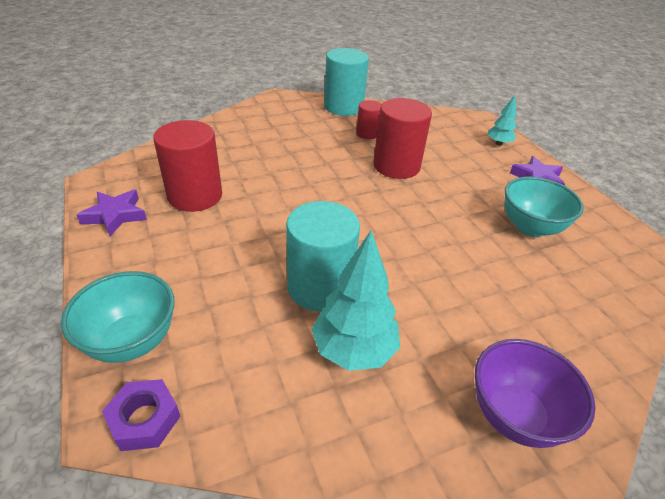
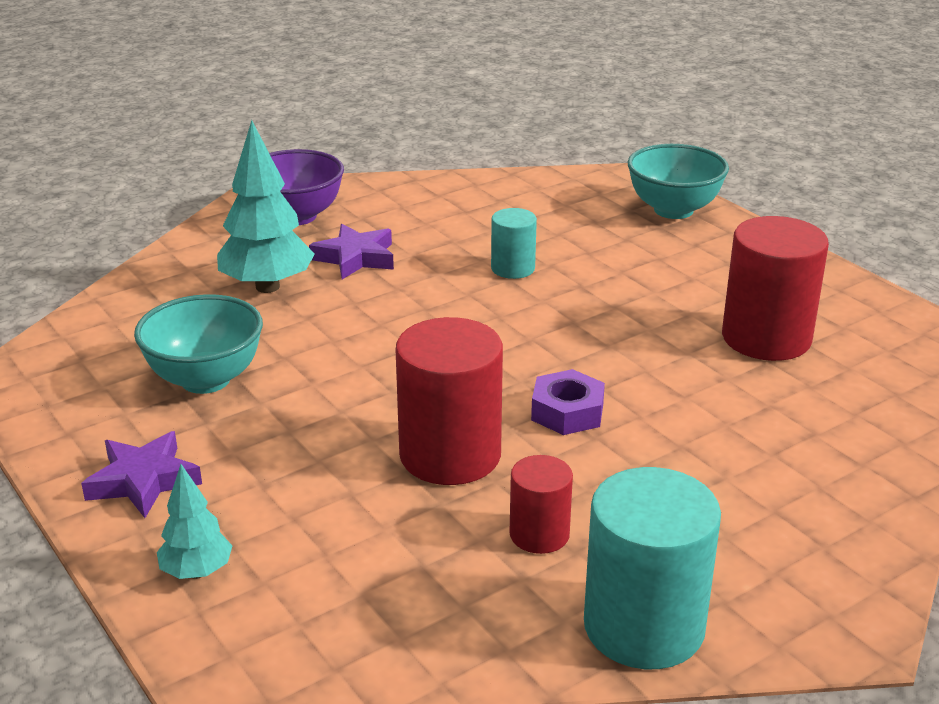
camera: 170 degrees right, 10 degrees down
(115, 215) = (840, 296): purple star -> purple star (355, 258)
(144, 419) = (612, 179): purple nut -> purple nut (567, 412)
(320, 287) = (513, 268): turquoise cylinder -> turquoise cylinder, size x0.54
(353, 350) = (455, 231): turquoise tree -> turquoise tree (267, 286)

